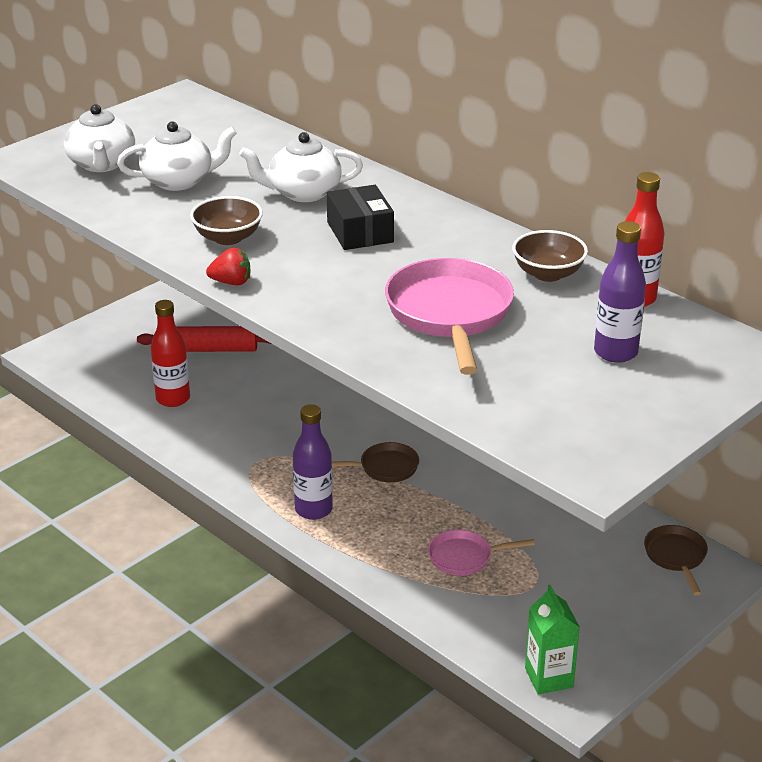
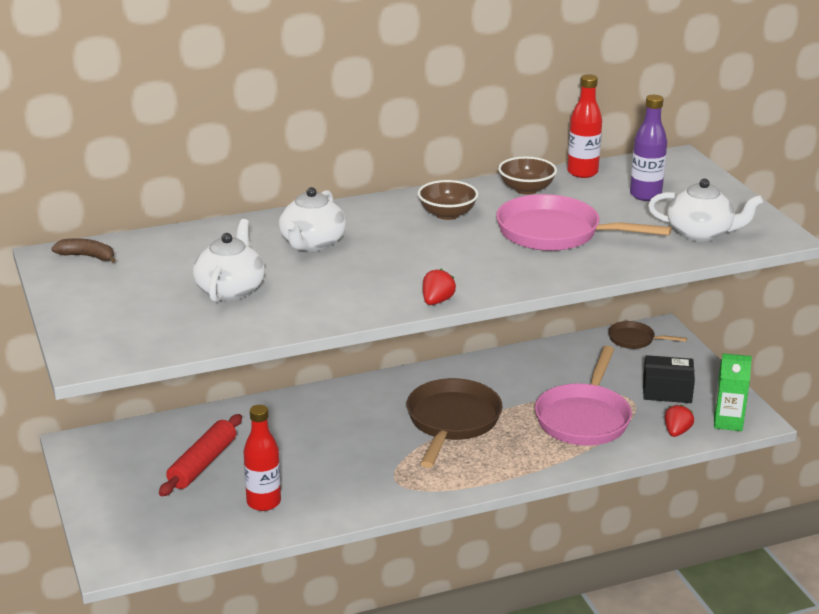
camera: 65 degrees left, 5 degrees down
(102, 164) = (153, 319): white teapot -> white teapot (700, 233)
(193, 108) = (87, 256): none -> brown banana
(228, 238) = (359, 288): brown bowl -> brown bowl (447, 214)
(313, 509) = (481, 468): purple bottle -> none
(360, 232) = (402, 236): black box -> black box (667, 390)
(384, 468) = (452, 422): brown pan -> brown pan, size x1.90
(465, 557) = (584, 418): pink pan -> pink pan, size x1.90
(492, 637) = (677, 432): none -> red strawberry

